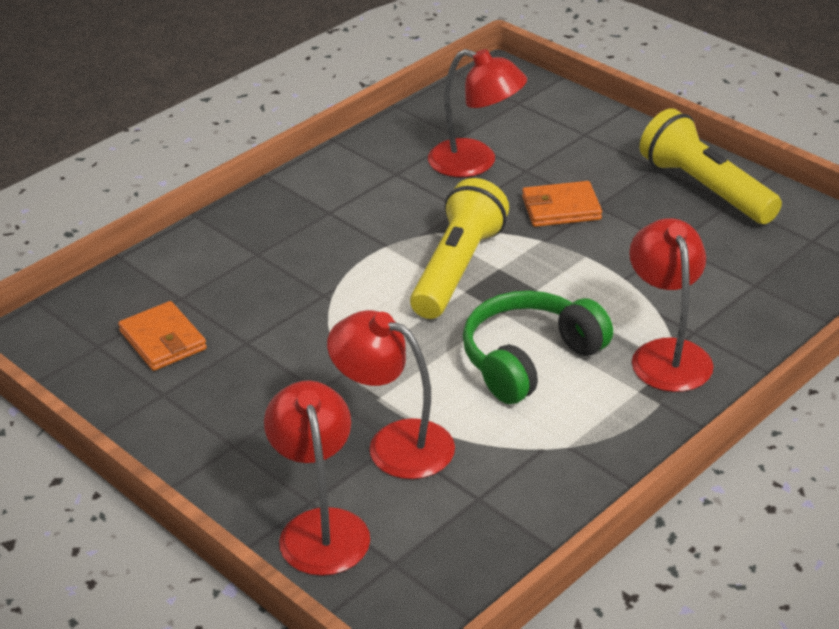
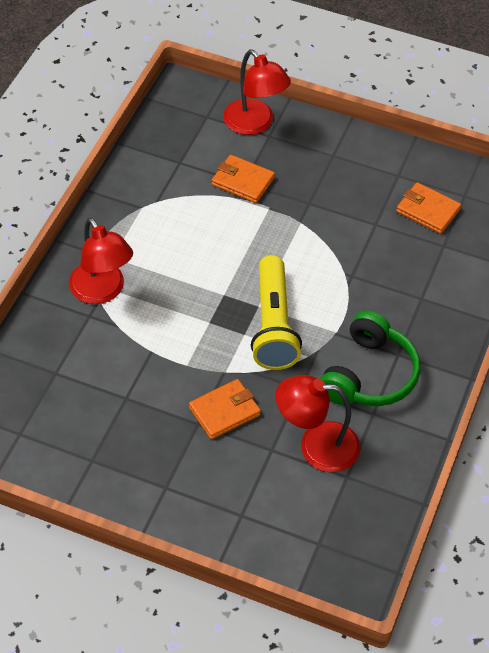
camera: 155 degrees right, 15 degrees up
(395, 443) = (243, 181): red lamp -> orange wallet
(529, 359) = (189, 262): green headphones -> green headphones (369, 375)
(705, 188) = (117, 471): yellow flashlight -> none

